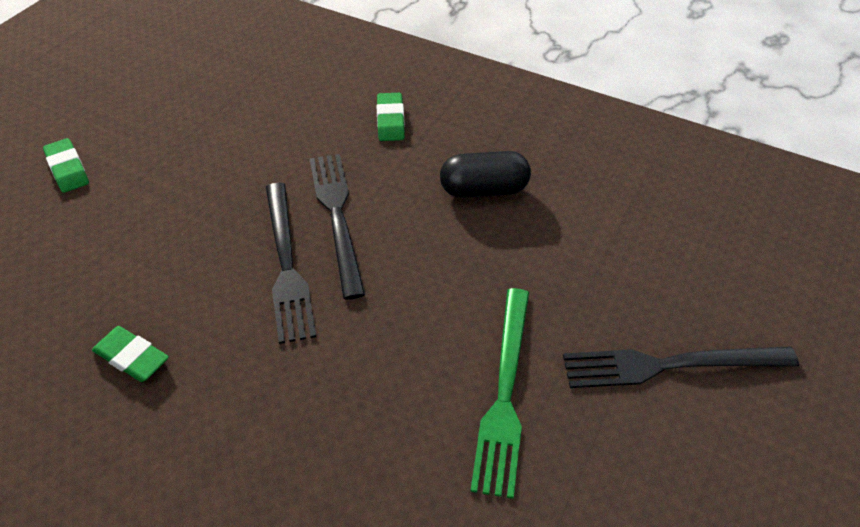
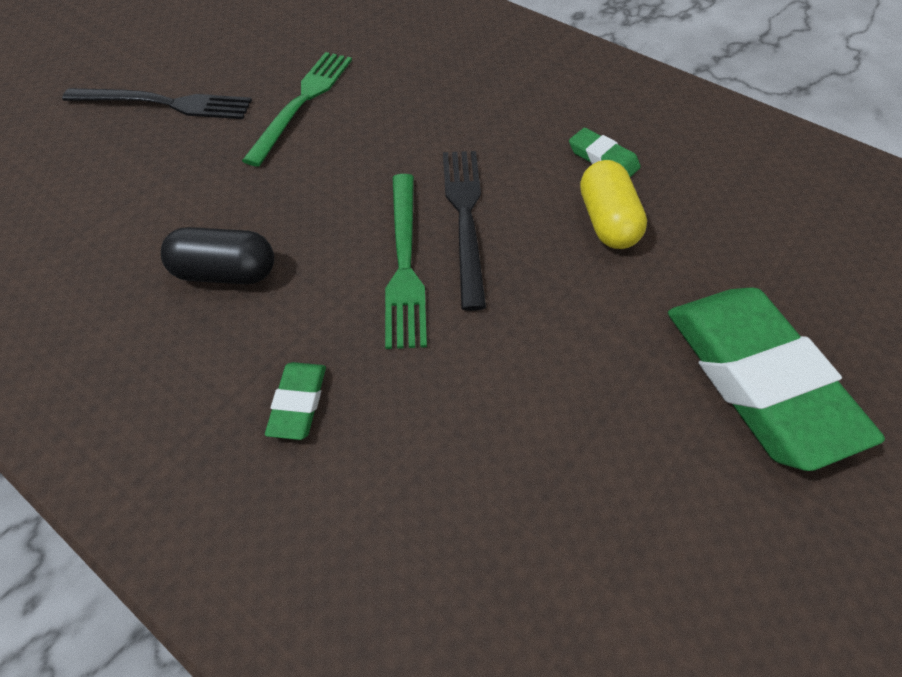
camera: 170 degrees left, 5 degrees up
(68, 169) = (758, 380): green eraser -> green eraser, size x2.36
(147, 279) = (607, 222): none -> yellow capsule
(337, 216) = (404, 263): black fork -> green fork

